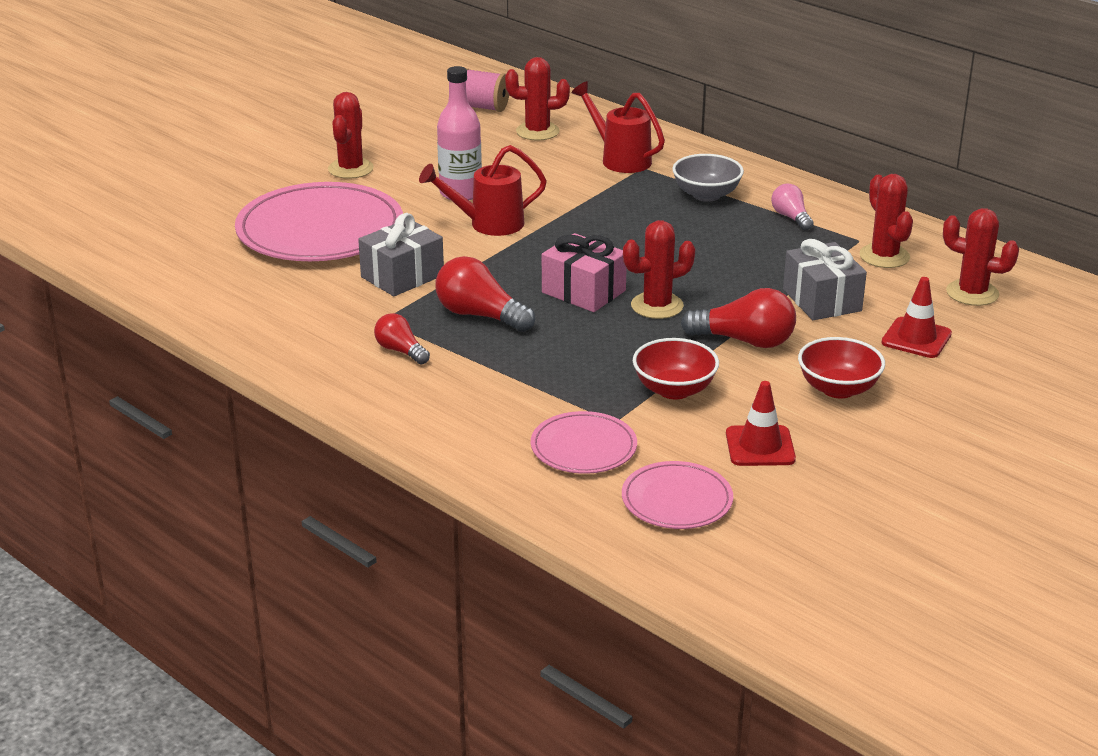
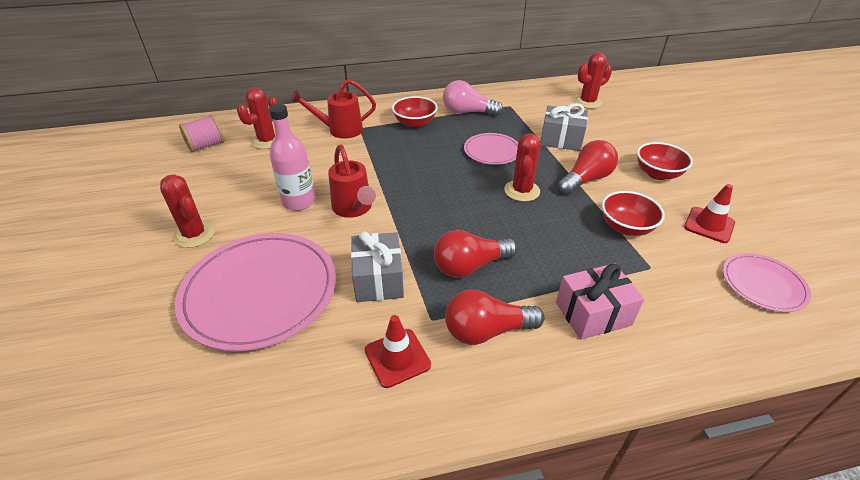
camera: 55 degrees left, 10 degrees up
(400, 351) = (486, 331): red light bulb -> red light bulb, size x1.65
(488, 224) = (354, 208): red watering can -> red watering can turned 45 degrees counterclockwise
(583, 291) = (480, 209): pink gift -> pink gift (593, 313)
(583, 447) = (679, 296): pink plate -> pink plate (492, 151)
(706, 195) = (415, 123): grey bowl -> red bowl
(791, 217) = (467, 112): pink light bulb -> pink light bulb, size x1.65
(884, 256) = (532, 107): red cactus -> none
(916, 338) = (620, 132): red traffic cone -> red traffic cone (397, 358)

